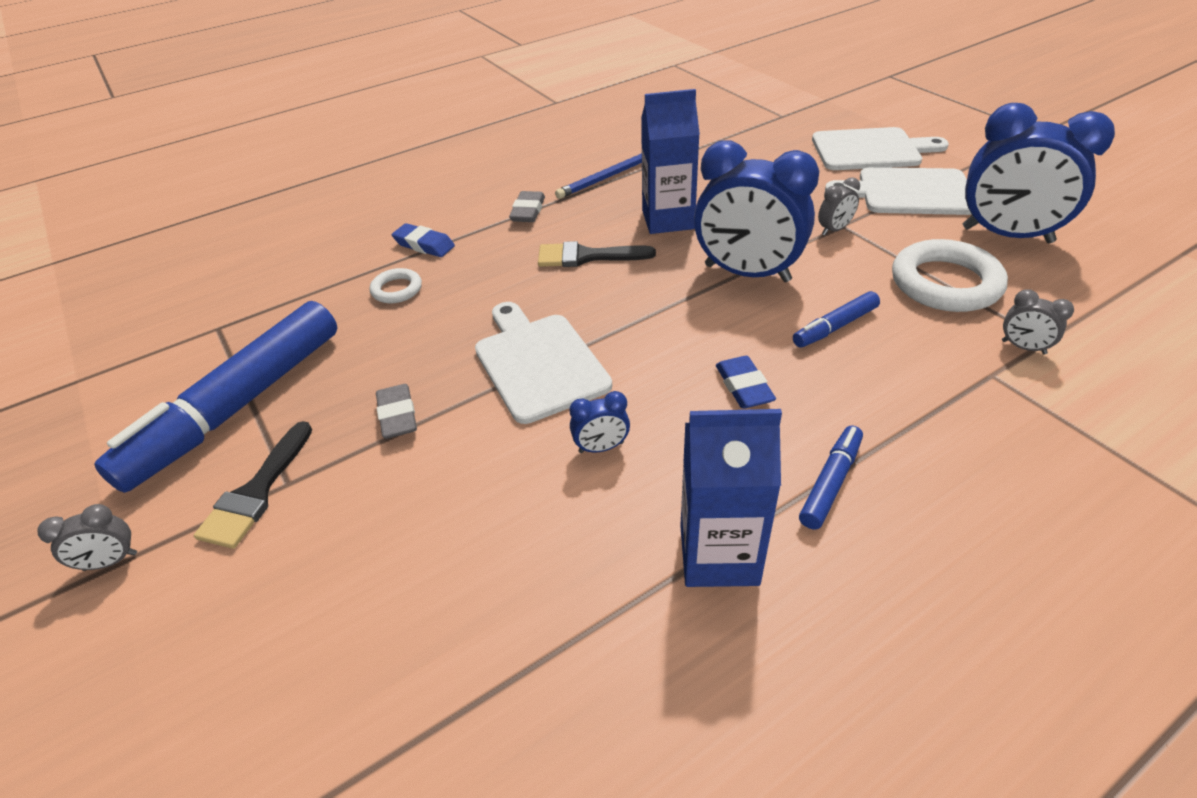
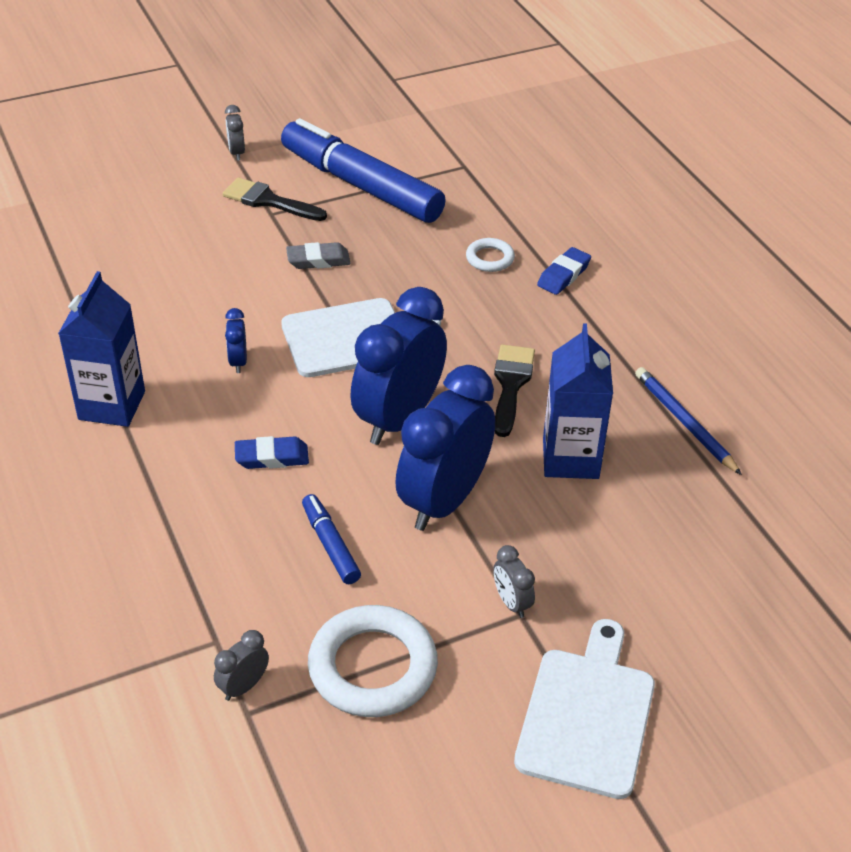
camera: 95 degrees right, 0 degrees up
(528, 211) = (615, 350): grey eraser -> none
(831, 482) = (144, 482): blue marker -> none
(871, 150) = (724, 718): white cutting board -> none
(1007, 235) = (453, 778): blue clock -> blue clock (398, 419)

